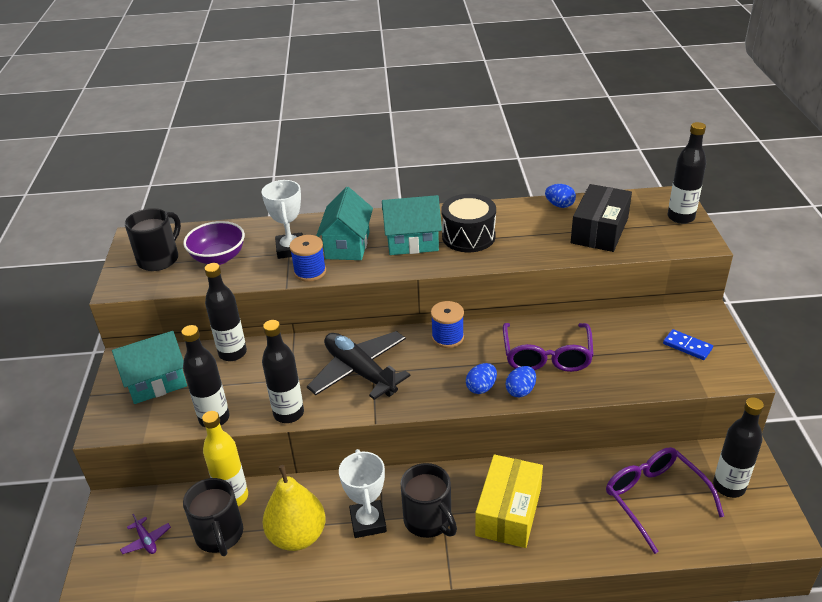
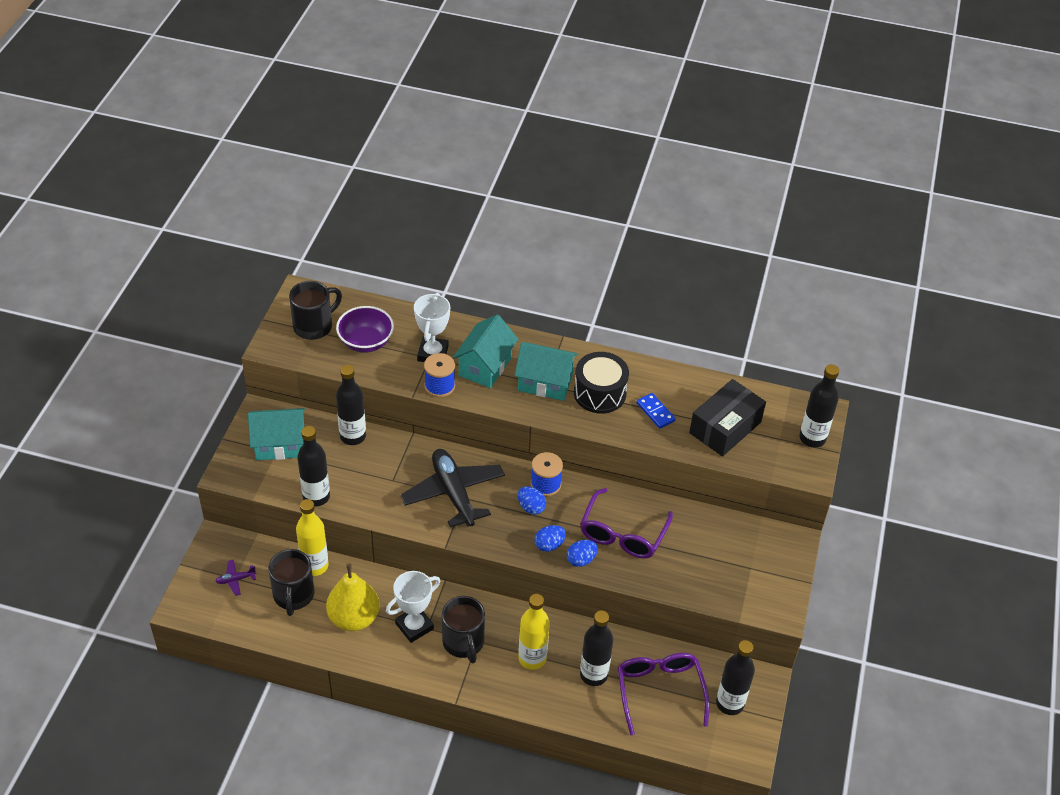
camera: 15 degrees right, 10 degrees up
(146, 540) = (235, 579): purple plane -> purple plane turned 90 degrees clockwise
(289, 413) = (378, 513): black bottle -> black bottle (593, 674)
(368, 522) = (414, 626): white trophy -> white trophy turned 45 degrees clockwise
(508, 511) = (532, 658): yellow box -> yellow bottle
(559, 205) = (706, 384): blue egg -> blue egg (531, 507)
(687, 346) = (754, 568): blue domino -> blue domino (655, 412)

